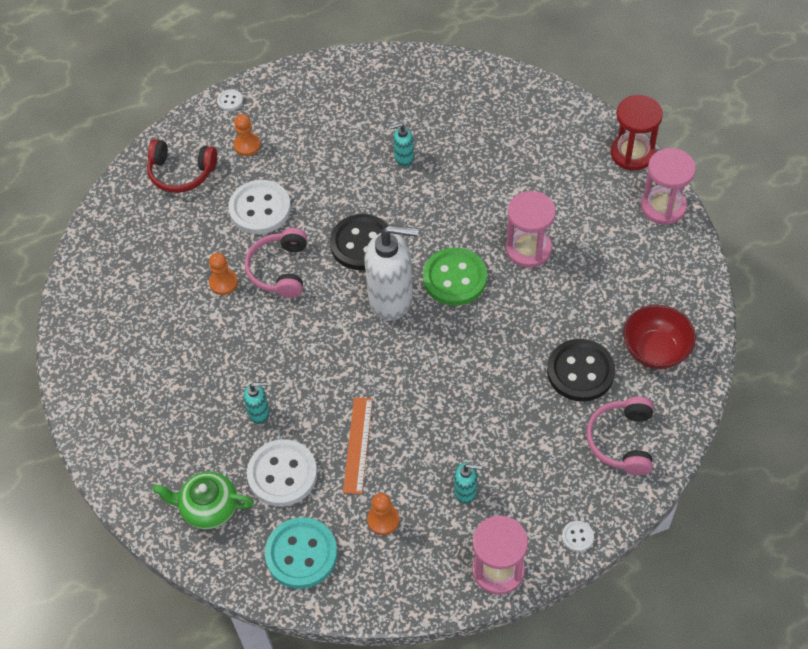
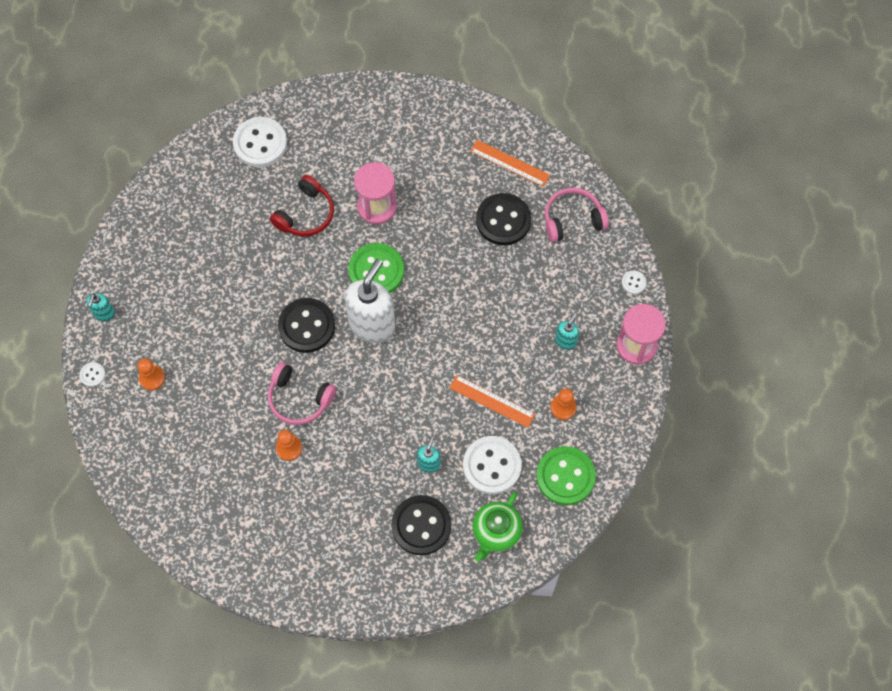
camera: 70 degrees left, 10 degrees up
(181, 172) = (151, 443): red headphones -> red headphones (305, 214)
(187, 433) = (421, 526): none -> black button
(260, 209) = (227, 392): white button -> white button (260, 143)
(301, 554) = (565, 476): turquoise button -> green button
(403, 158) = (237, 260): turquoise soap dispenser -> turquoise soap dispenser (104, 314)
(622, 441) = (572, 219): pink headphones -> pink headphones turned 135 degrees clockwise
(632, 153) = (326, 94): red hourglass -> none
(655, 350) = (510, 163): red bowl -> orange ruler
(663, 206) = (387, 97): pink hourglass -> none

